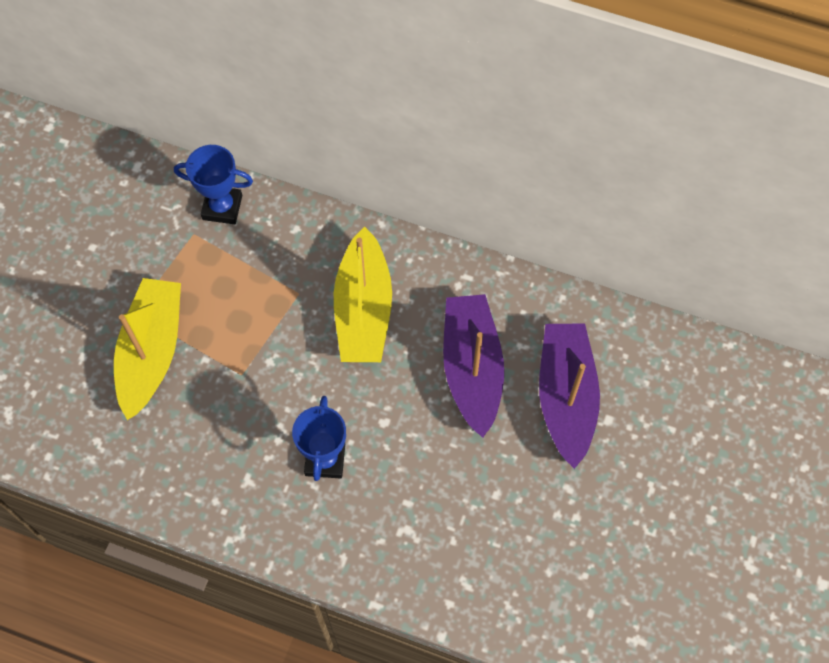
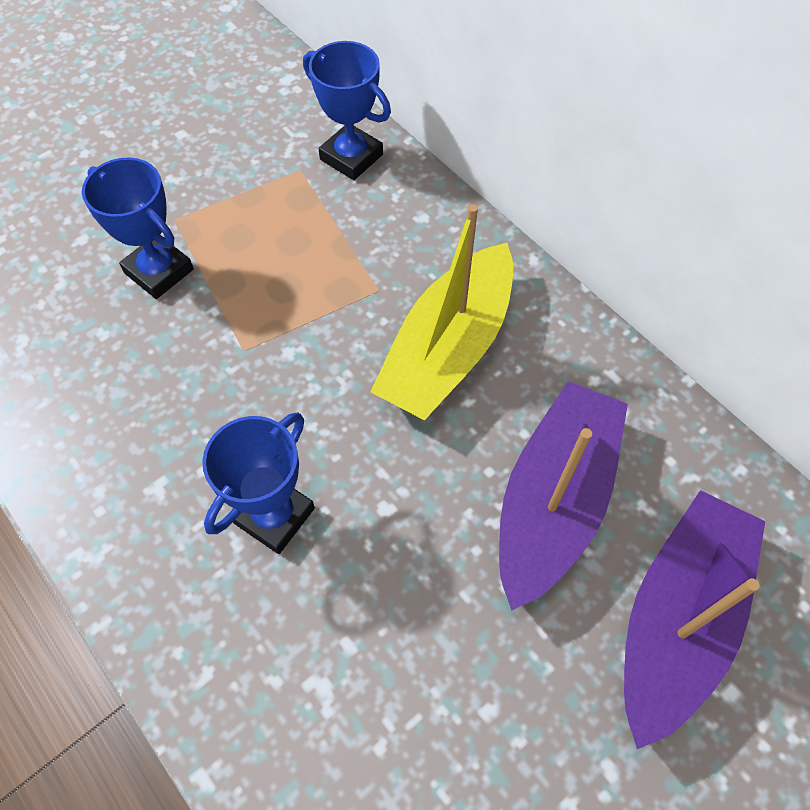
camera: 30 degrees right, 5 degrees down
(151, 352) = (159, 271): yellow boat -> blue trophy

